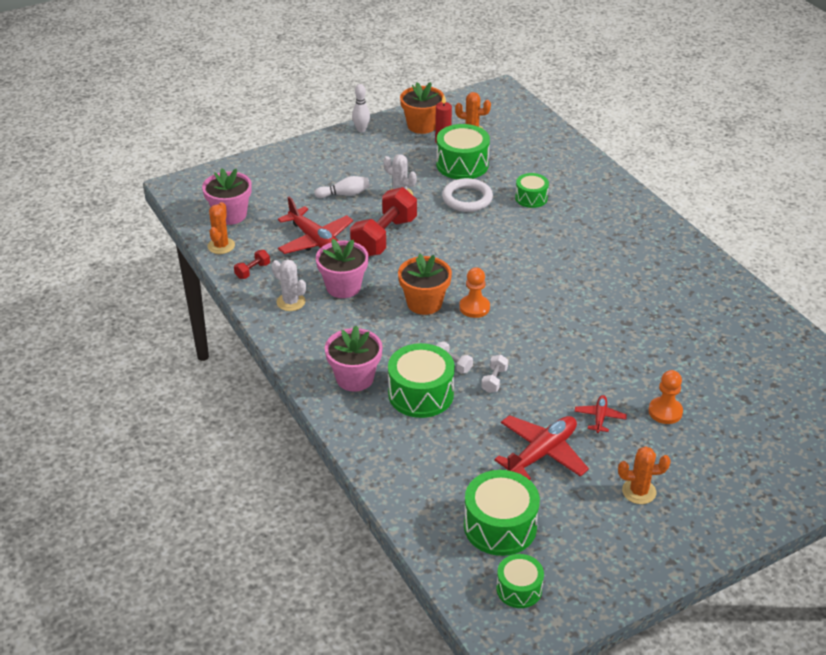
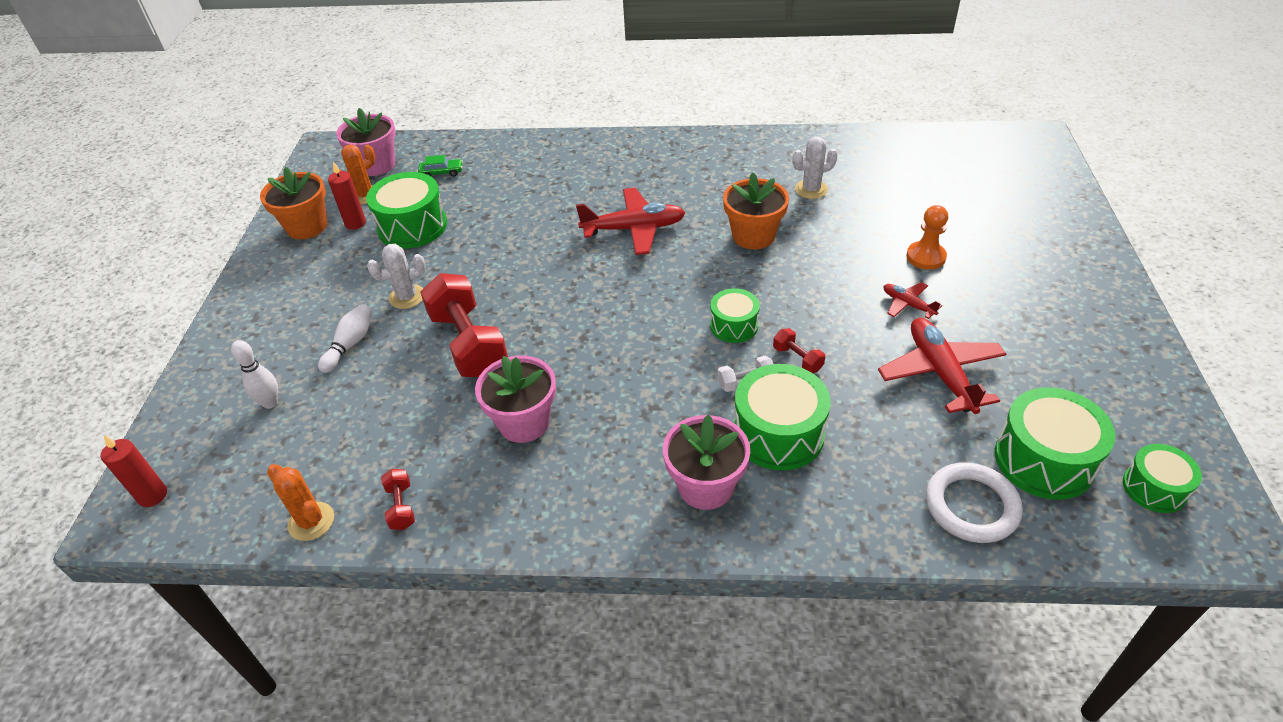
camera: 55 degrees left, 5 degrees up
(197, 187) = (152, 495): none -> red candle
(230, 215) = (257, 481): pink flower pot -> pink flower pot (376, 165)
(291, 302) = (504, 491): white cactus -> white cactus (811, 189)
(315, 240) = (408, 411): red plane -> red plane (634, 229)
(361, 130) = (249, 277): white bowling pin -> white bowling pin (270, 403)
(424, 303) = (620, 360): orange flower pot -> orange flower pot (753, 236)
(467, 198) = (474, 247): white ring -> white ring (971, 506)
(474, 307) = (663, 322): orange pawn -> none
(494, 380) = (797, 359): white dumbbell -> red dumbbell
(525, 149) = (441, 173): none -> green car
(531, 198) = (524, 203): green drum -> green drum (734, 325)
(639, 491) = (1034, 325): orange cactus -> none

